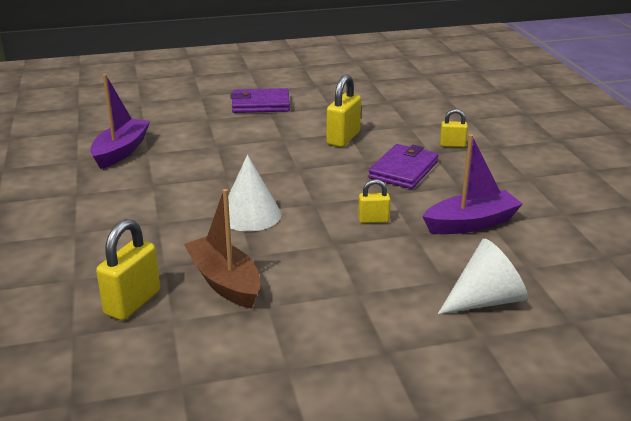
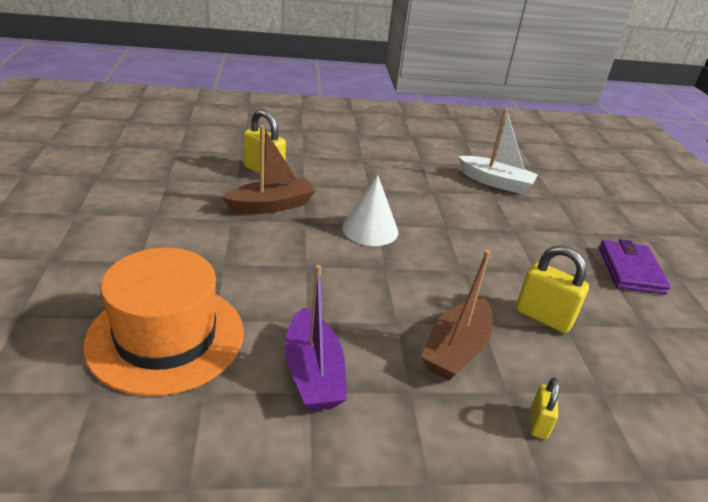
camera: 95 degrees right, 5 degrees up
(121, 151) = (495, 182): purple boat -> white boat
(373, 220) = (342, 298): yellow padlock -> none
(403, 170) = (456, 350): purple wallet -> brown boat
(485, 300) = (166, 337): white cone -> orange hat

